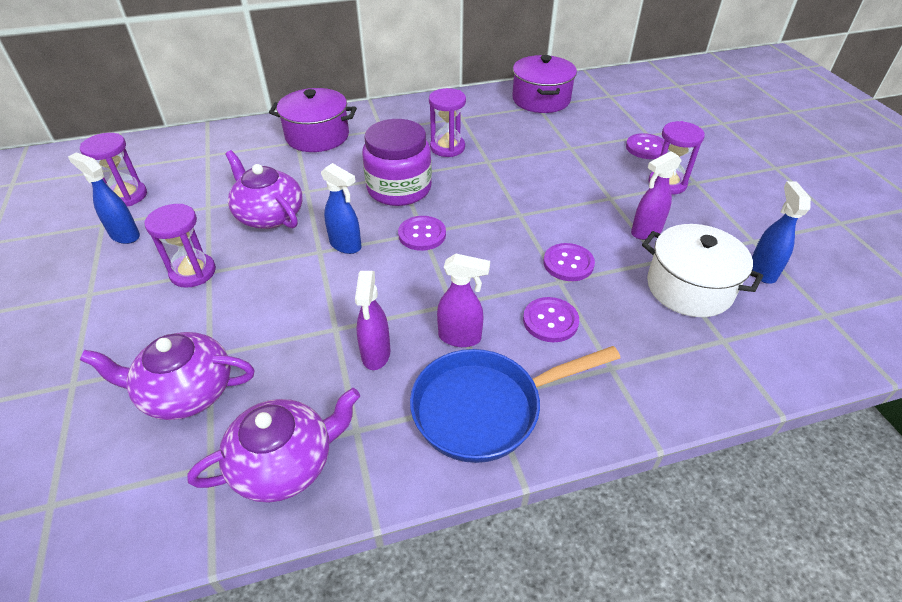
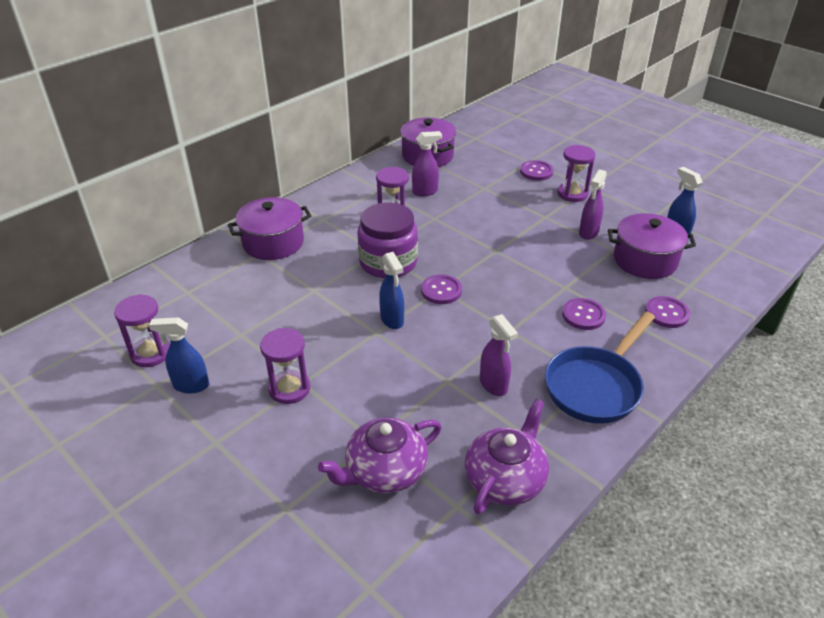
camera: 30 degrees left, 5 degrees down
(269, 215) = (303, 321): purple teapot -> none
(346, 245) = (392, 320): blue spray bottle -> blue spray bottle turned 60 degrees clockwise
(460, 337) = (538, 350): purple spray bottle -> purple spray bottle (425, 192)
(568, 263) = (560, 273): purple button -> purple button (666, 313)
(689, 288) = (645, 260): white pot -> purple pot

